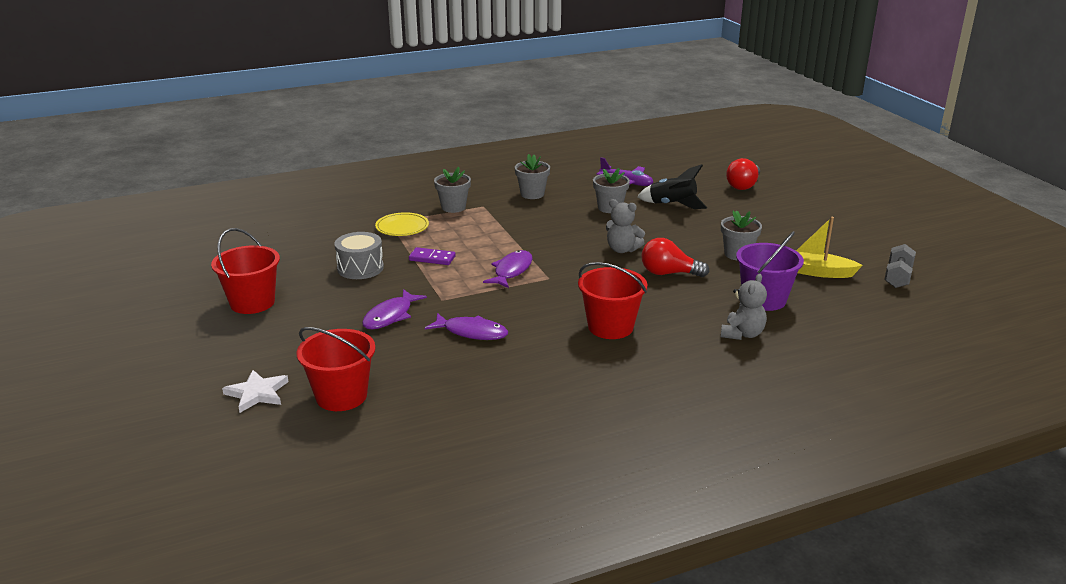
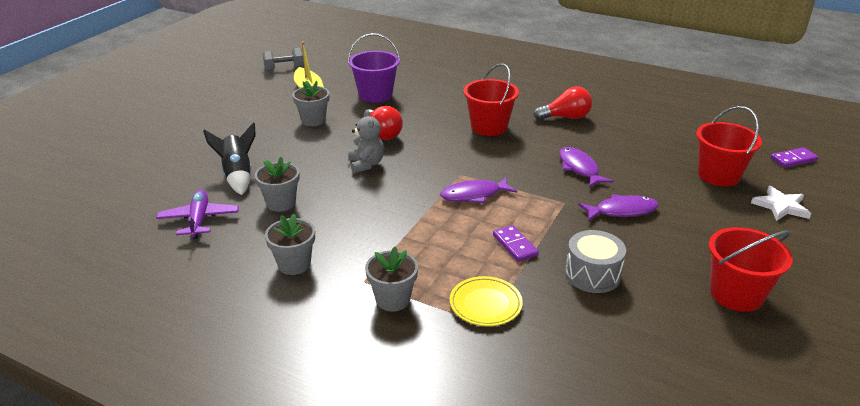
camera: 130 degrees left, 5 degrees up
(275, 467) = (793, 159): none -> purple domino
(742, 334) = (431, 89): grey teddy bear -> none
(743, 185) = (148, 158): red light bulb -> red light bulb (565, 117)

